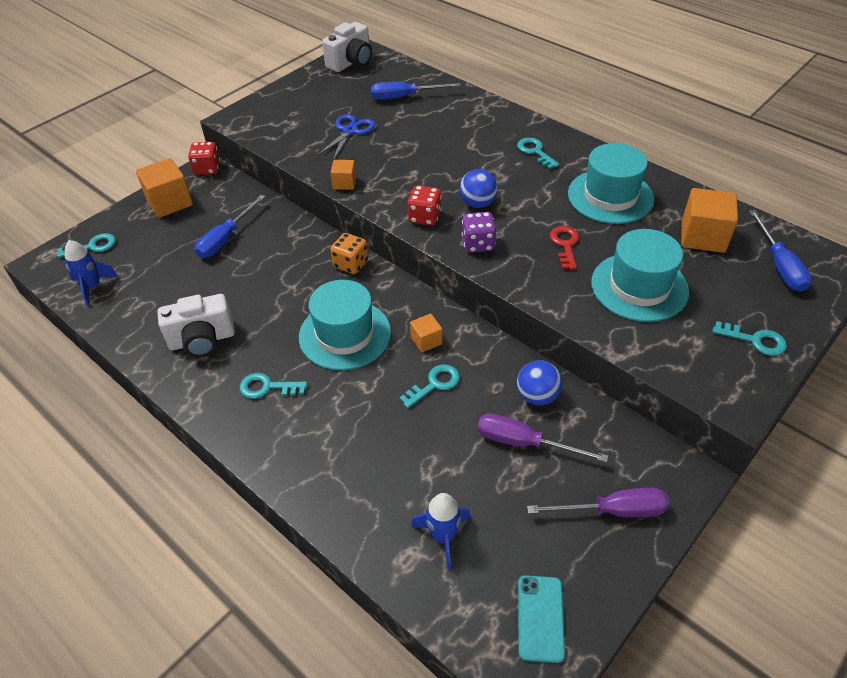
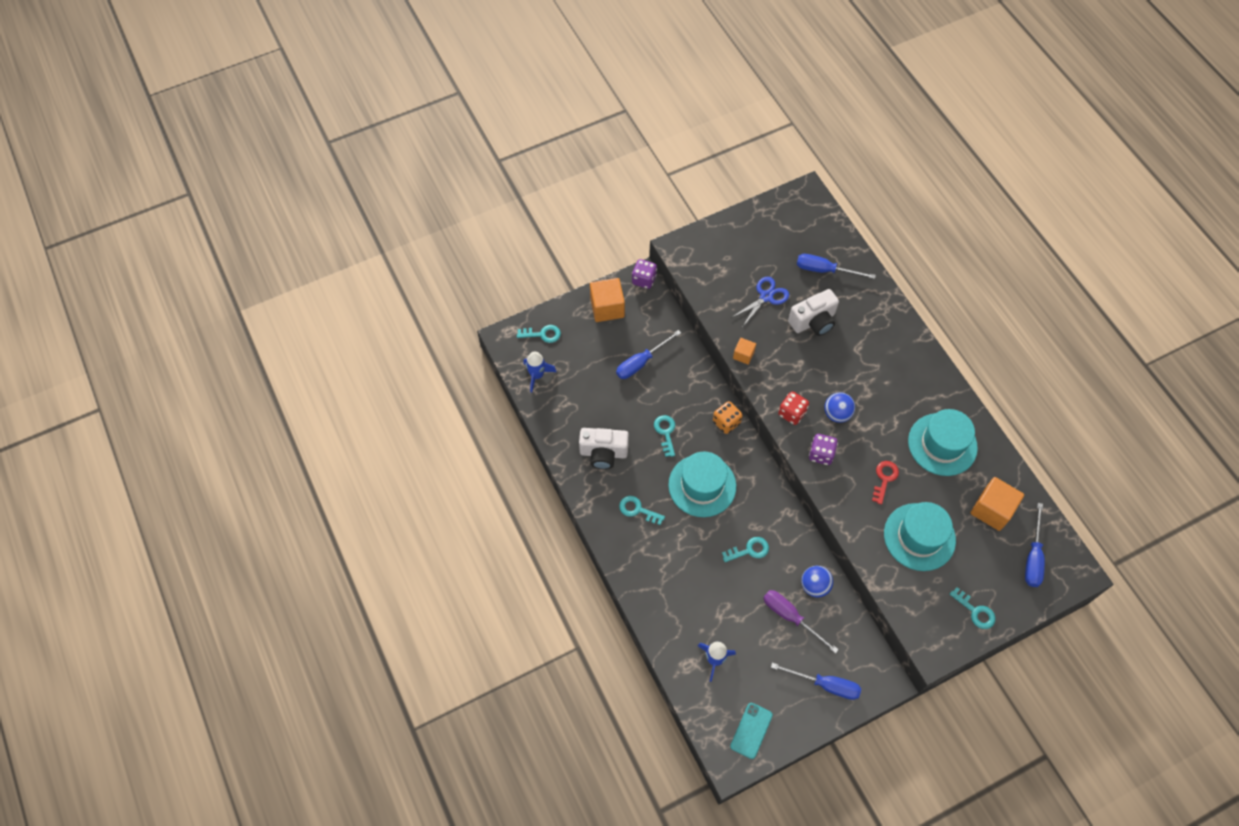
camera: 20 degrees right, 15 degrees up
(207, 169) = (644, 280): red dice -> purple dice
(351, 62) = (794, 208): white camera -> white camera (813, 321)
(426, 341) = (757, 512): orange cube -> none
(535, 152) = (906, 375): turquoise key -> turquoise key (665, 432)
(612, 511) = (825, 684): purple screwdriver -> blue screwdriver

